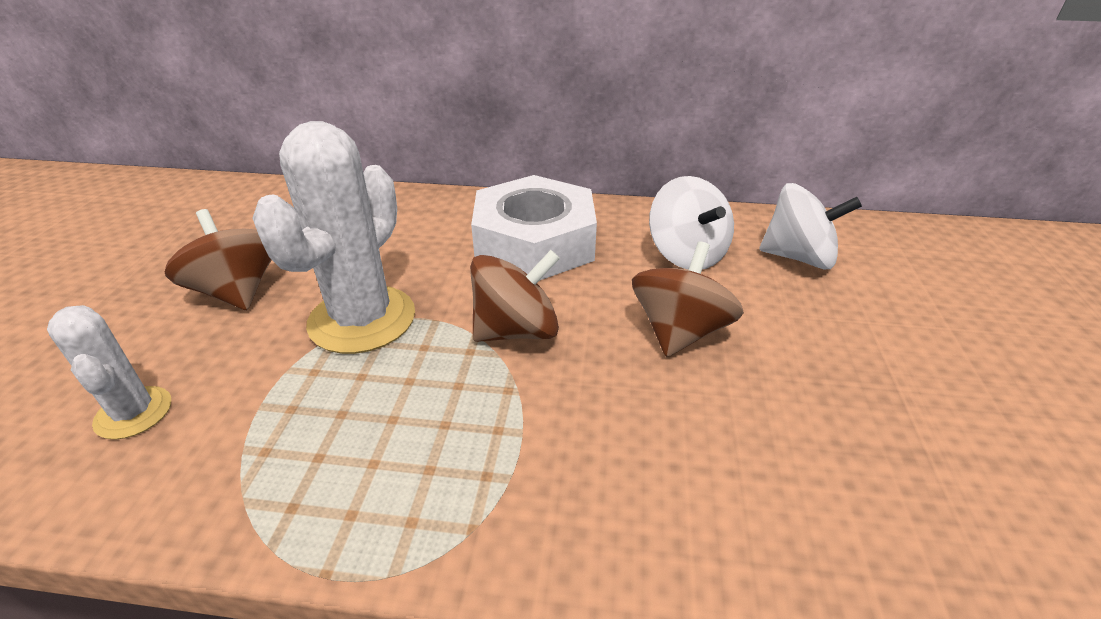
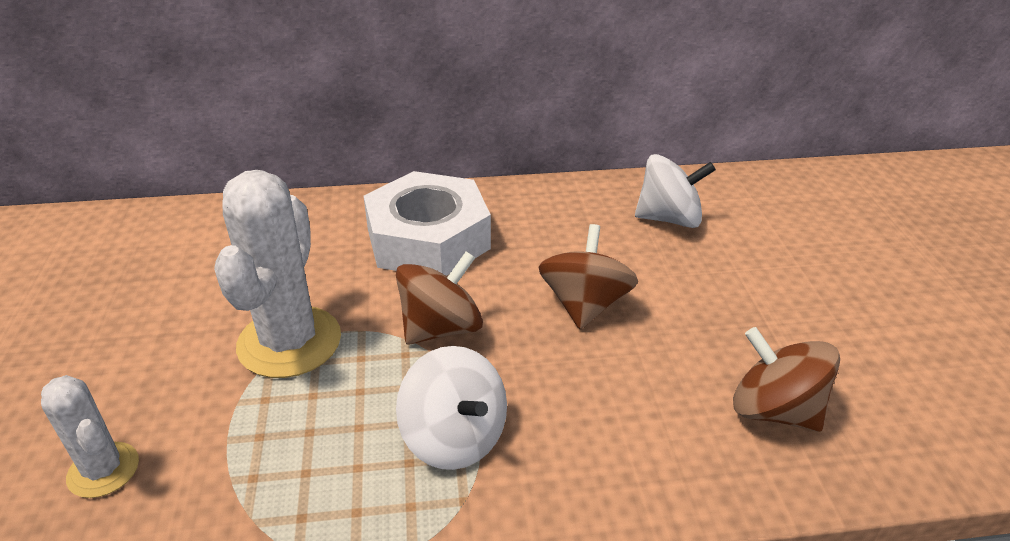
camera: 15 degrees left, 0 degrees up
(237, 292) = (145, 336): brown spinning top -> brown spinning top (774, 410)
(686, 254) = (572, 230): white spinning top -> white spinning top (454, 437)

